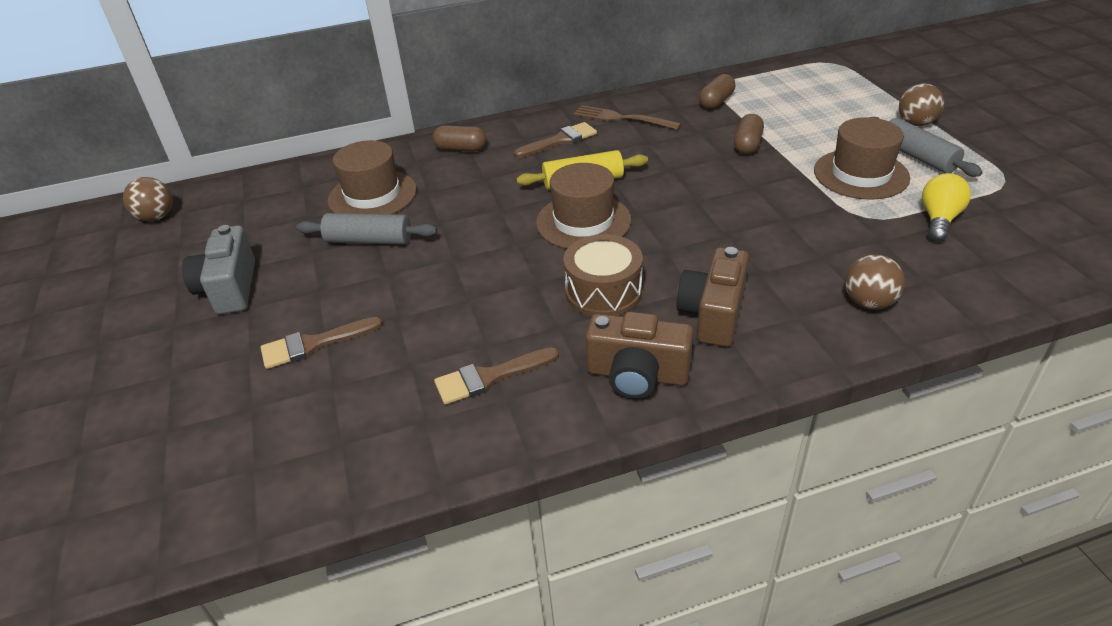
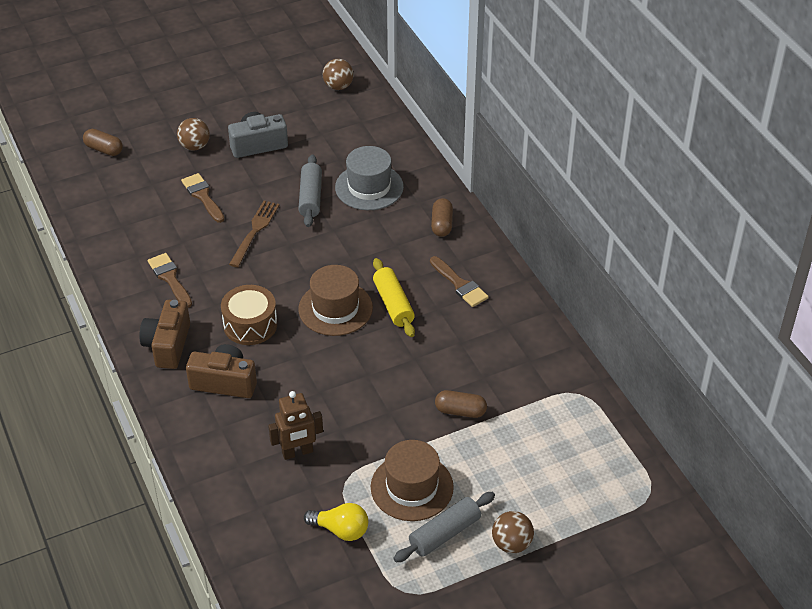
camera: 80 degrees right, 5 degrees up
(372, 195) = (369, 187): brown hat -> grey hat
(622, 118) = (504, 323): brown fork -> brown fork (255, 231)
(716, 102) = (544, 391): brown capsule -> brown capsule (104, 149)
(828, 250) = (297, 452): none -> brown robot
(868, 302) = (234, 468): brown ball -> brown ball (194, 146)

